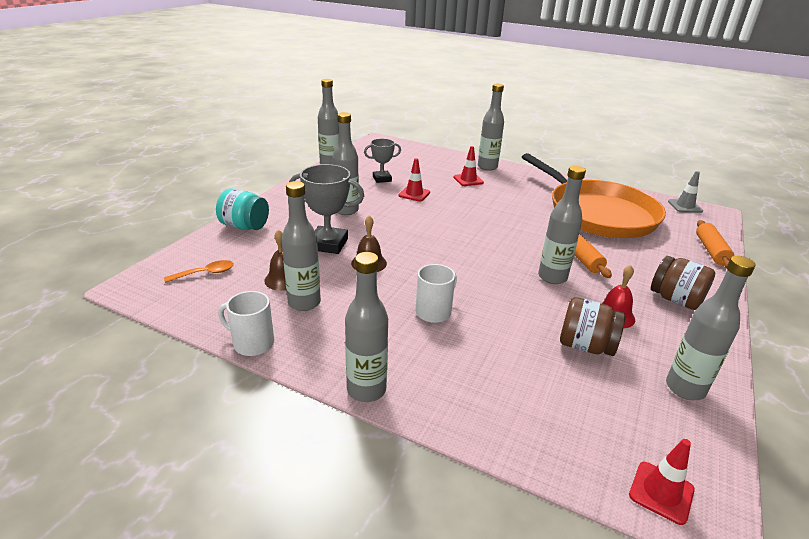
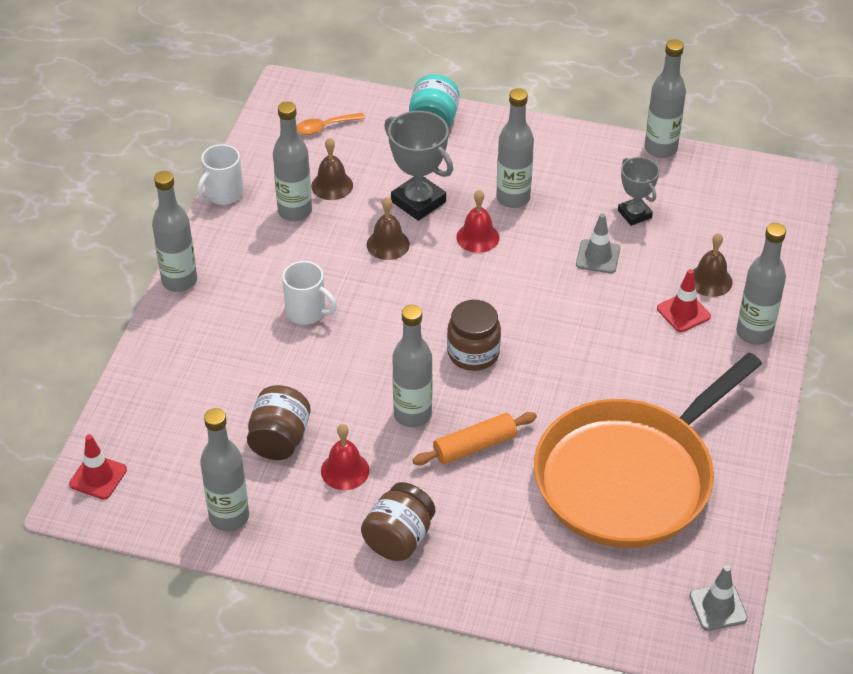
camera: 80 degrees right, 15 degrees up
(205, 273) = (325, 127): orange spoon -> orange spoon turned 105 degrees clockwise
(252, 343) = (223, 194): white mug -> white mug turned 150 degrees counterclockwise
(328, 244) = (418, 202): grey trophy -> grey trophy turned 45 degrees counterclockwise
(378, 228) = (477, 237): none -> red bell
(414, 194) = (598, 256): red traffic cone -> grey traffic cone
(445, 170) = (710, 280): none -> brown bell
(493, 245) = (473, 353): none -> brown jar
(711, 250) = (556, 610): orange rolling pin -> none

